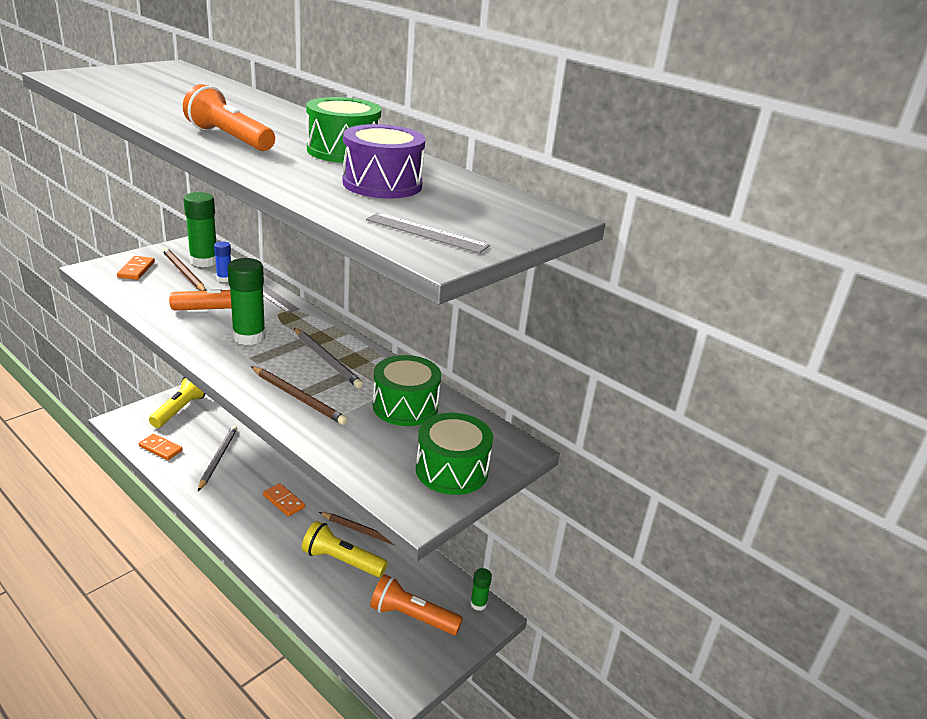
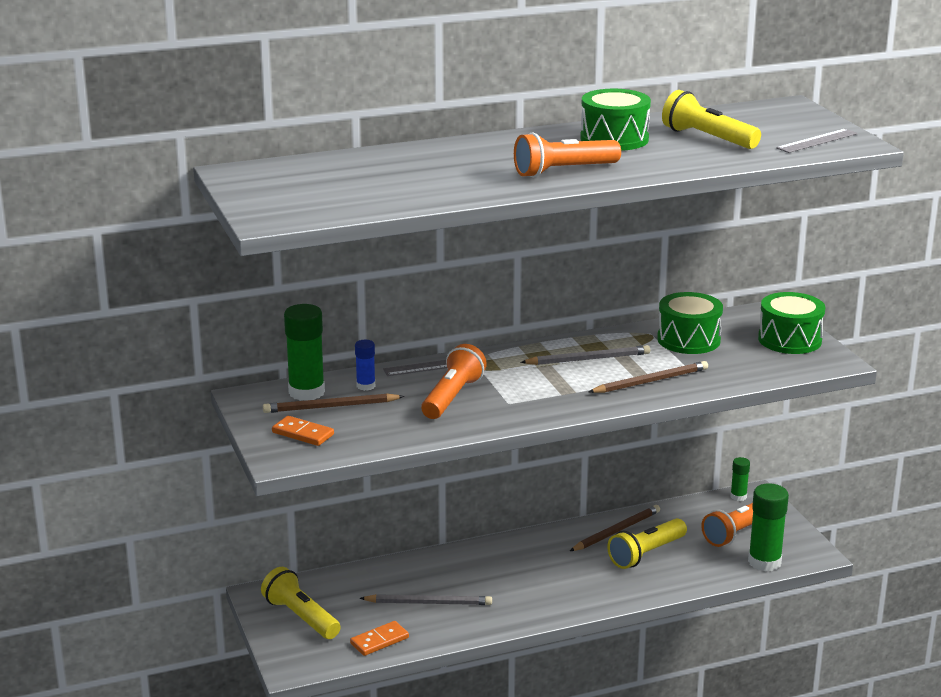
camera: 60 degrees left, 5 degrees down
(218, 459) = (428, 603): grey pencil -> grey pencil turned 150 degrees clockwise
(249, 337) = (518, 389): green glue stick -> green glue stick (764, 562)
(283, 501) = (534, 571): orange domino -> none
(382, 184) = (707, 138): purple drum -> yellow flashlight

